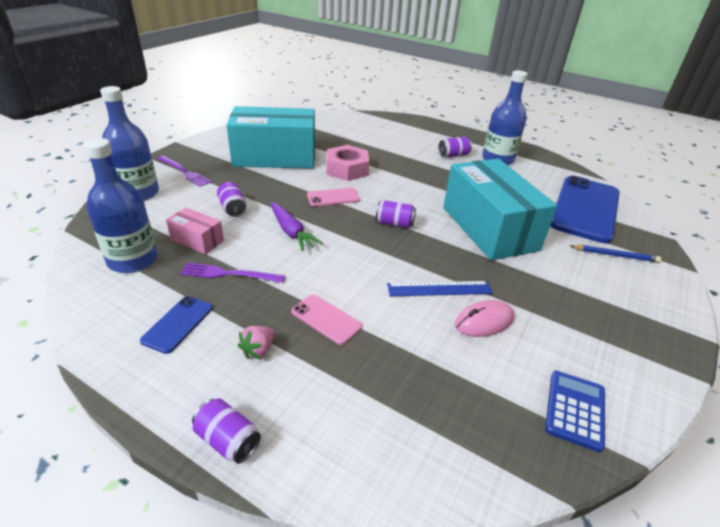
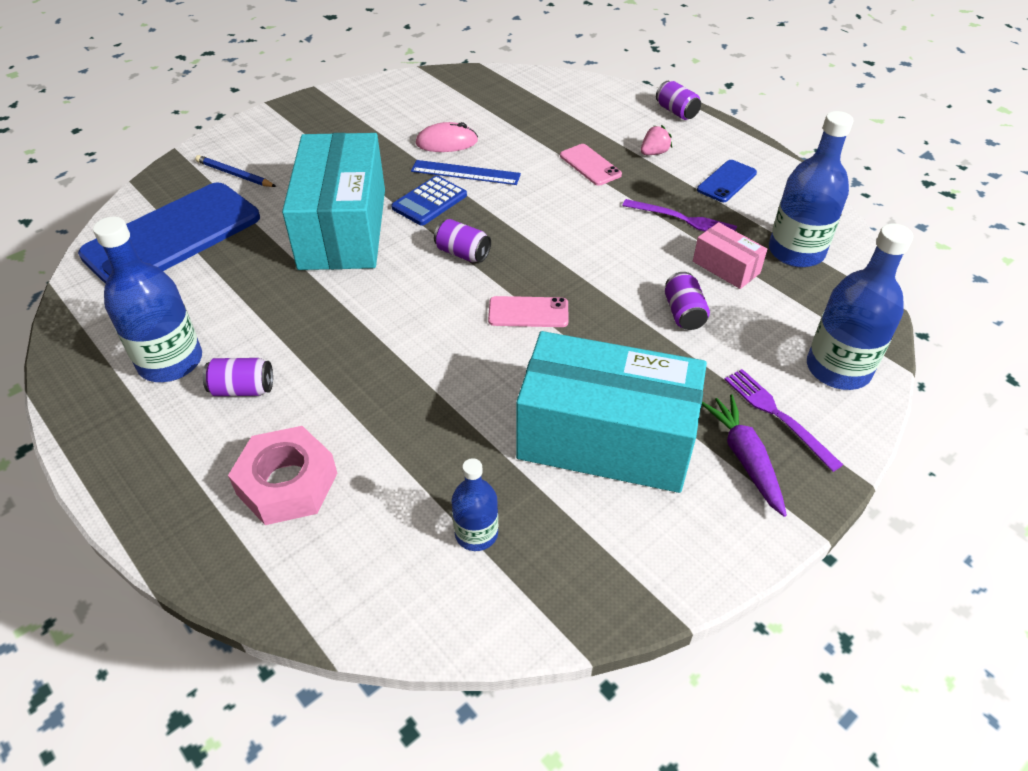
camera: 160 degrees left, 10 degrees up
(291, 232) = (605, 261): purple carrot -> purple carrot (744, 458)
(321, 131) = (476, 533): none -> blue bottle
(347, 169) = (477, 378): pink nut -> pink nut (287, 483)
(575, 410) = (432, 89): blue calculator -> blue calculator (429, 201)

